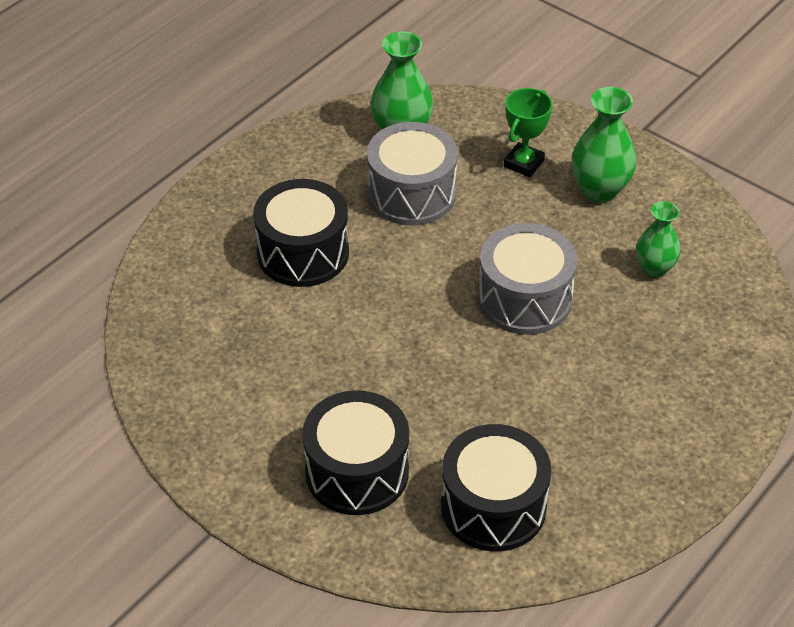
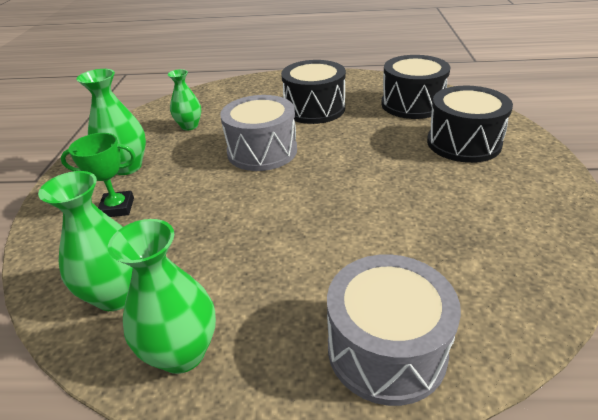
camera: 125 degrees left, 10 degrees down
(303, 253) = (336, 264): black drum -> black drum (314, 109)
(313, 146) = (182, 353): none -> green vase
(411, 194) = (202, 244): grey drum -> grey drum (386, 349)

